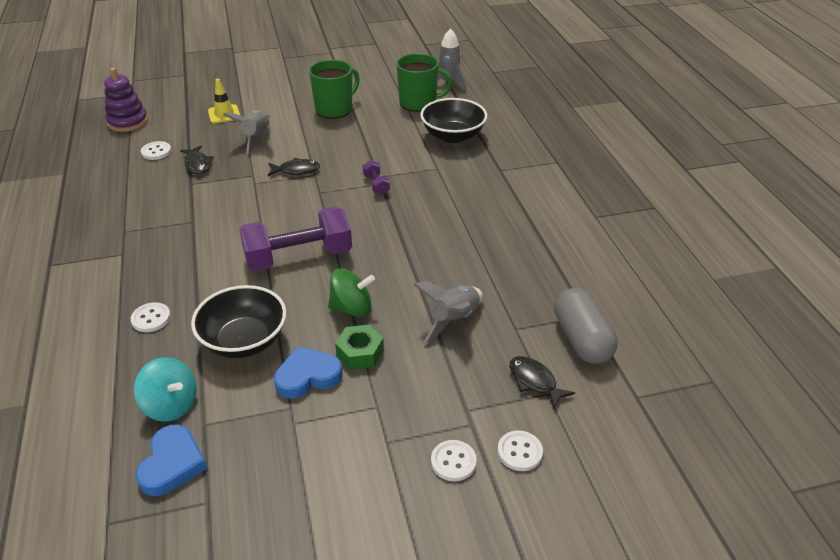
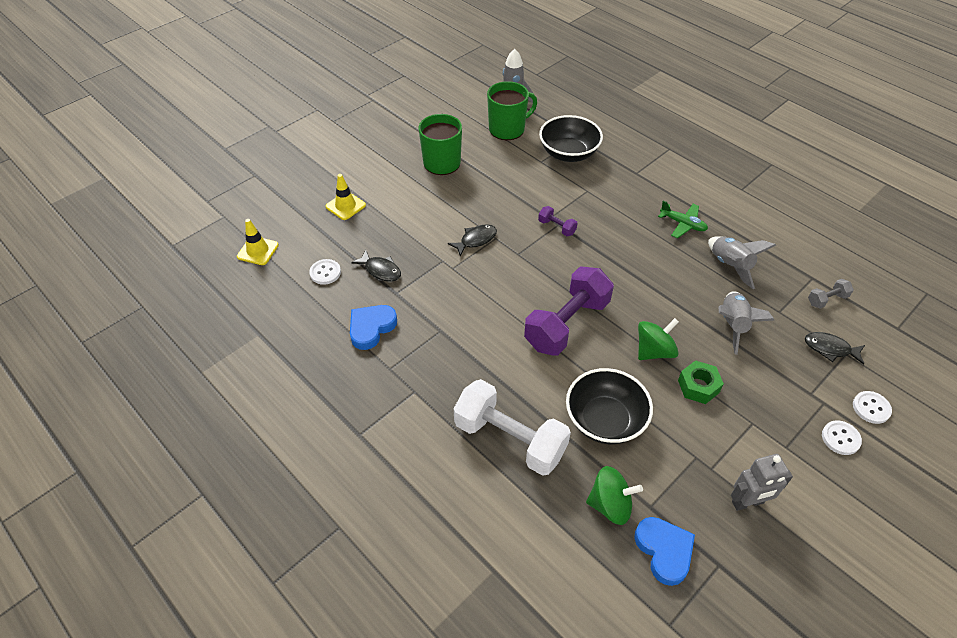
camera: 30 degrees left, 10 degrees up
(128, 122) = (258, 251): purple stacking toy -> yellow traffic cone
(151, 318) = (510, 439): white button -> white dumbbell
(171, 405) = (610, 505): turquoise spinning top -> green spinning top
(256, 138) = (405, 221): grey rocket -> grey rocket (730, 266)
(293, 467) = (748, 502): none -> grey robot
(307, 376) = (682, 425): blue heart -> blue heart (371, 328)
(499, 223) = (683, 224): none -> green plane
(581, 339) = (827, 299): grey capsule -> grey dumbbell

